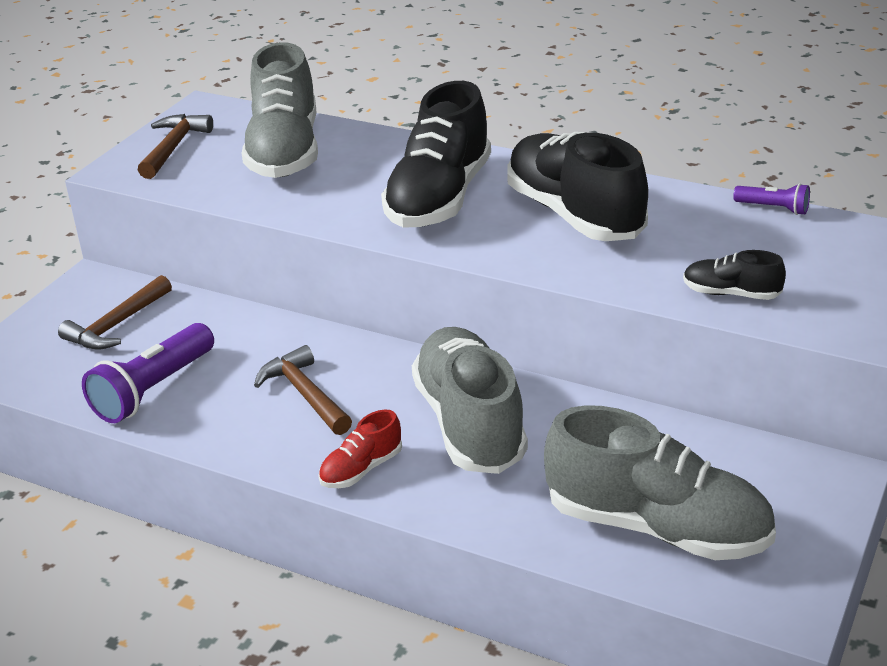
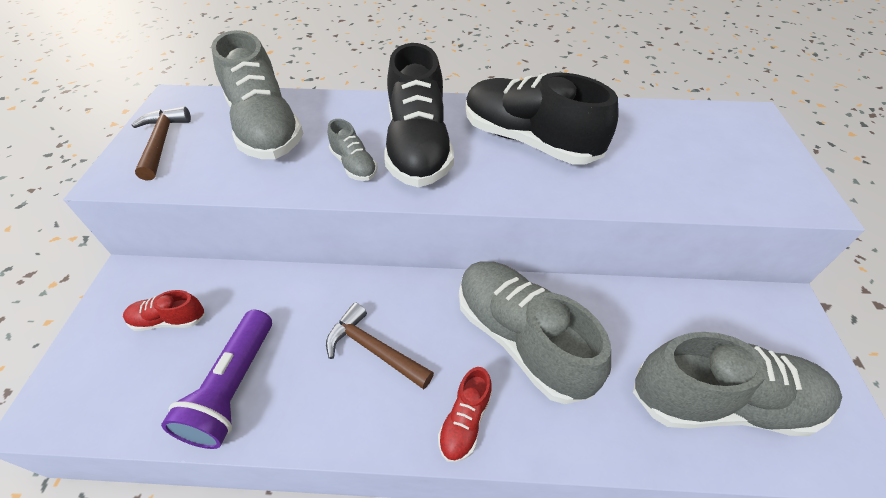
camera: 25 degrees left, 15 degrees up
(117, 325) = (169, 320): brown hammer -> red shoe
(357, 202) = (354, 165): none -> grey shoe
(731, 294) = (692, 188): black shoe -> none
(773, 208) = (654, 107): purple flashlight -> none

